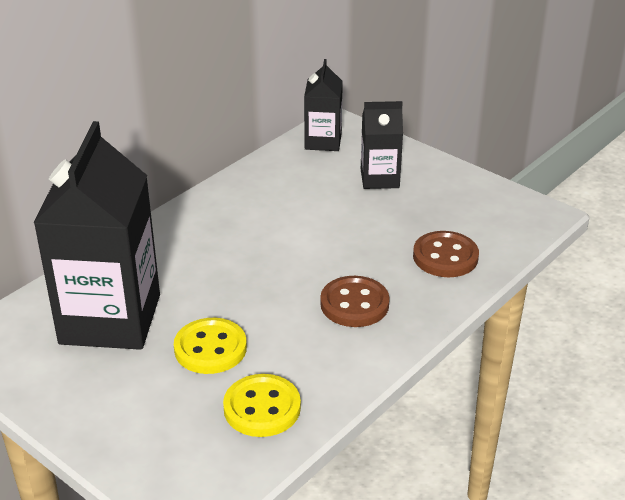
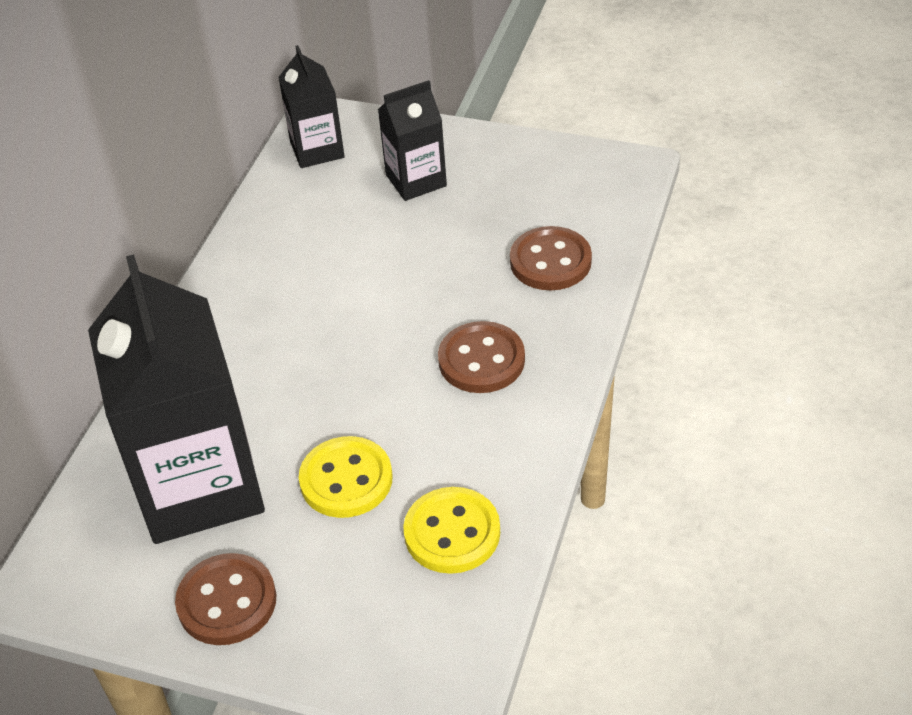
camera: 20 degrees left, 10 degrees up
(80, 396) = (227, 602): none -> brown button

